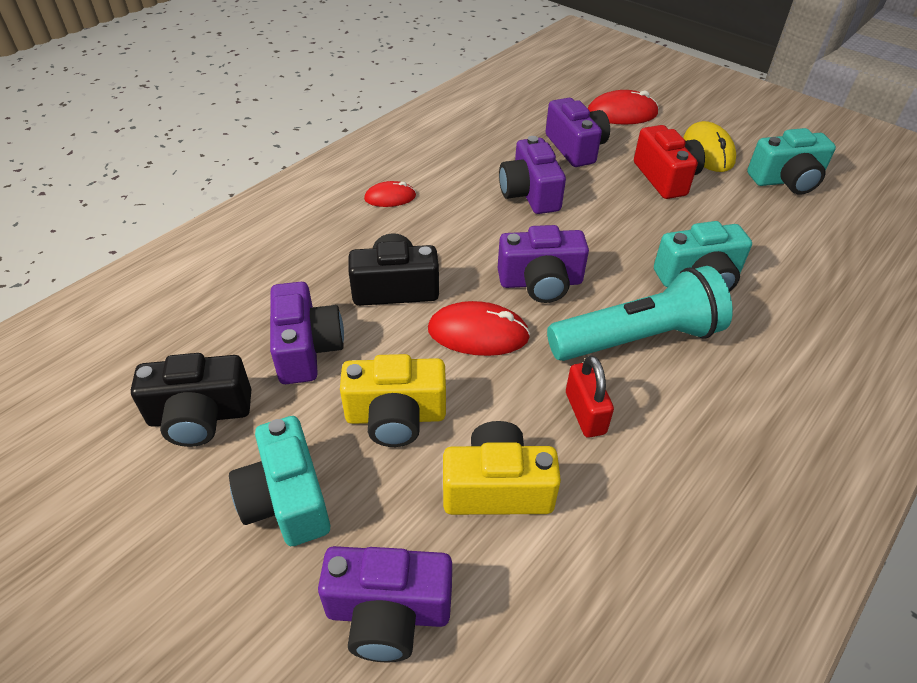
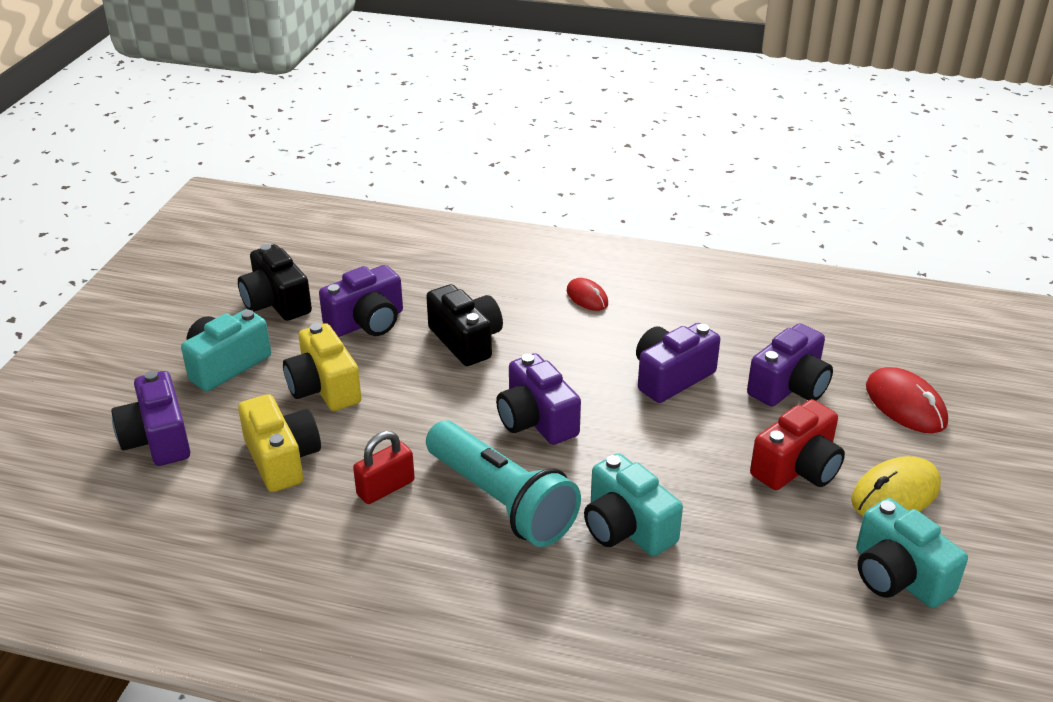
camera: 65 degrees right, 10 degrees down
(478, 333) = (442, 402): red mouse -> none

